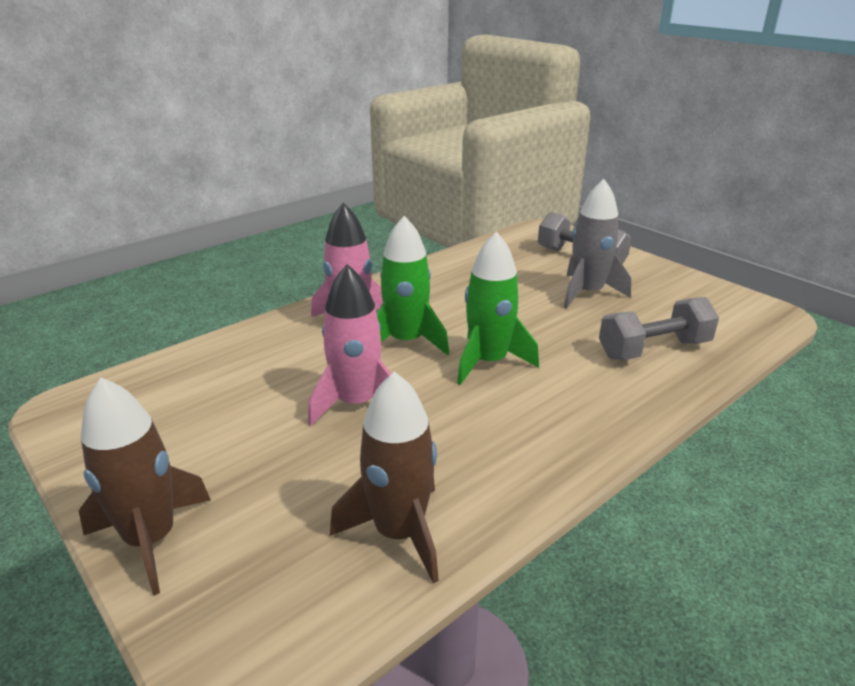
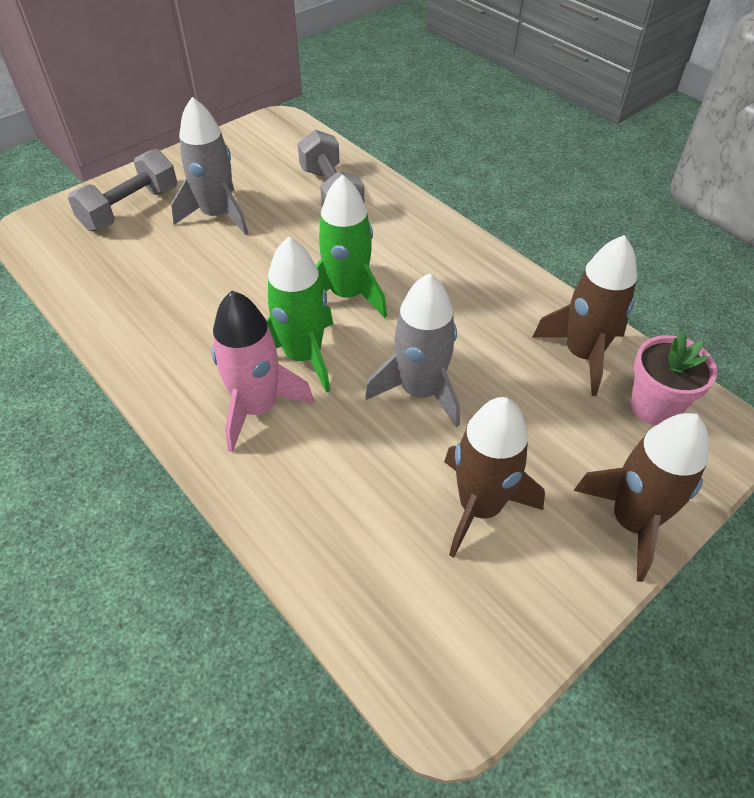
camera: 90 degrees left, 20 degrees up
(214, 433) = (479, 507): none -> brown rocket
(301, 594) = (654, 406): none -> pink flower pot
(356, 403) = (420, 391): pink rocket -> grey rocket

